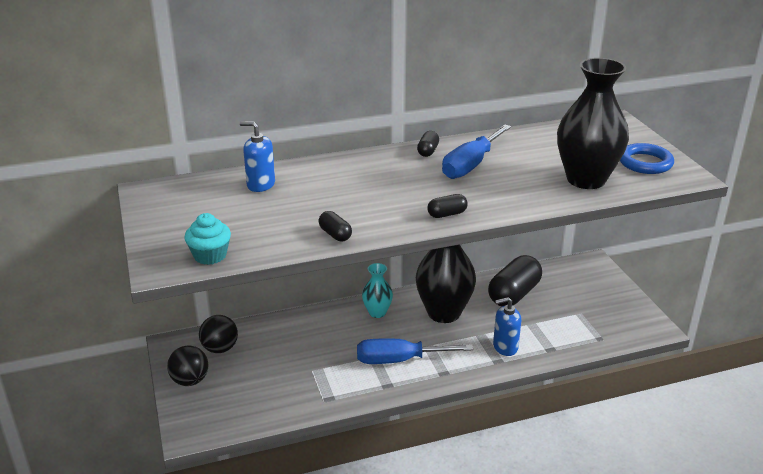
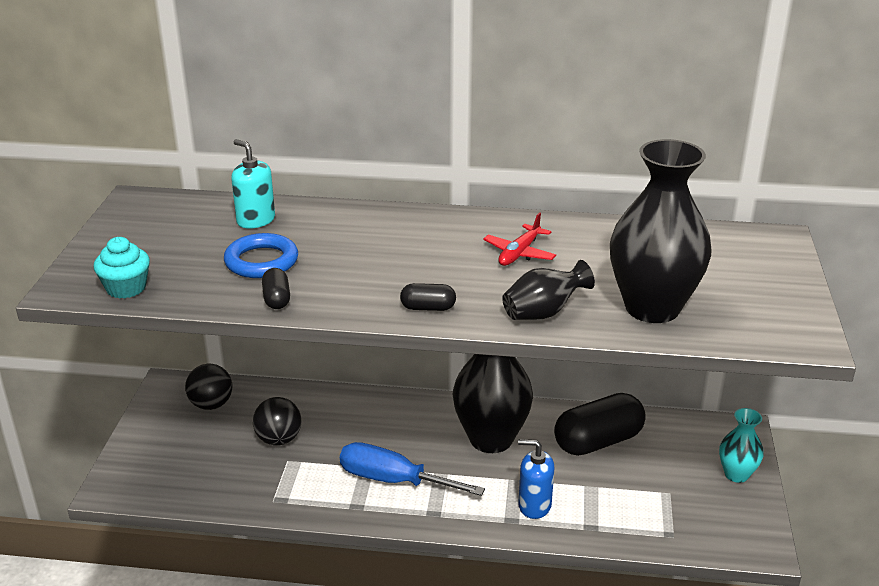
camera: 25 degrees right, 0 degrees up
(190, 380) = (155, 431): black ball -> black ball (279, 439)
(260, 184) = (255, 220): blue soap dispenser -> turquoise soap dispenser
(377, 312) = (412, 415): turquoise vase -> turquoise vase (736, 474)
(428, 151) = (484, 224): black capsule -> none
(470, 165) = (519, 253): blue screwdriver -> red plane
(524, 199) = (543, 313): none -> black vase
(645, 163) = (760, 305): blue ring -> blue ring (261, 261)

